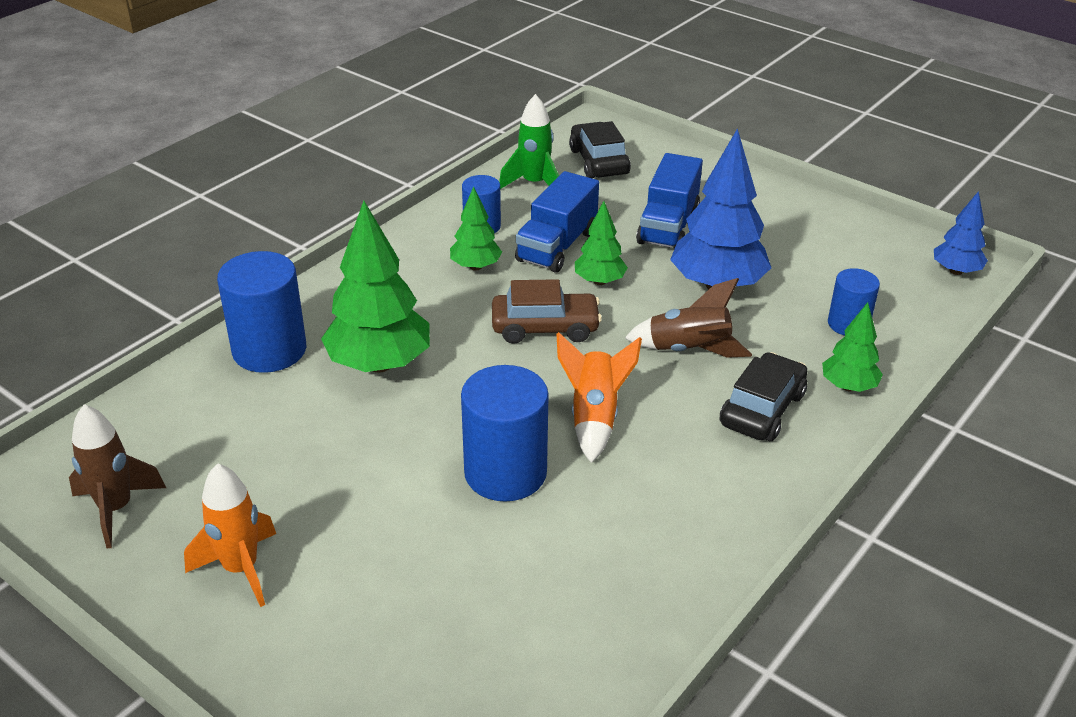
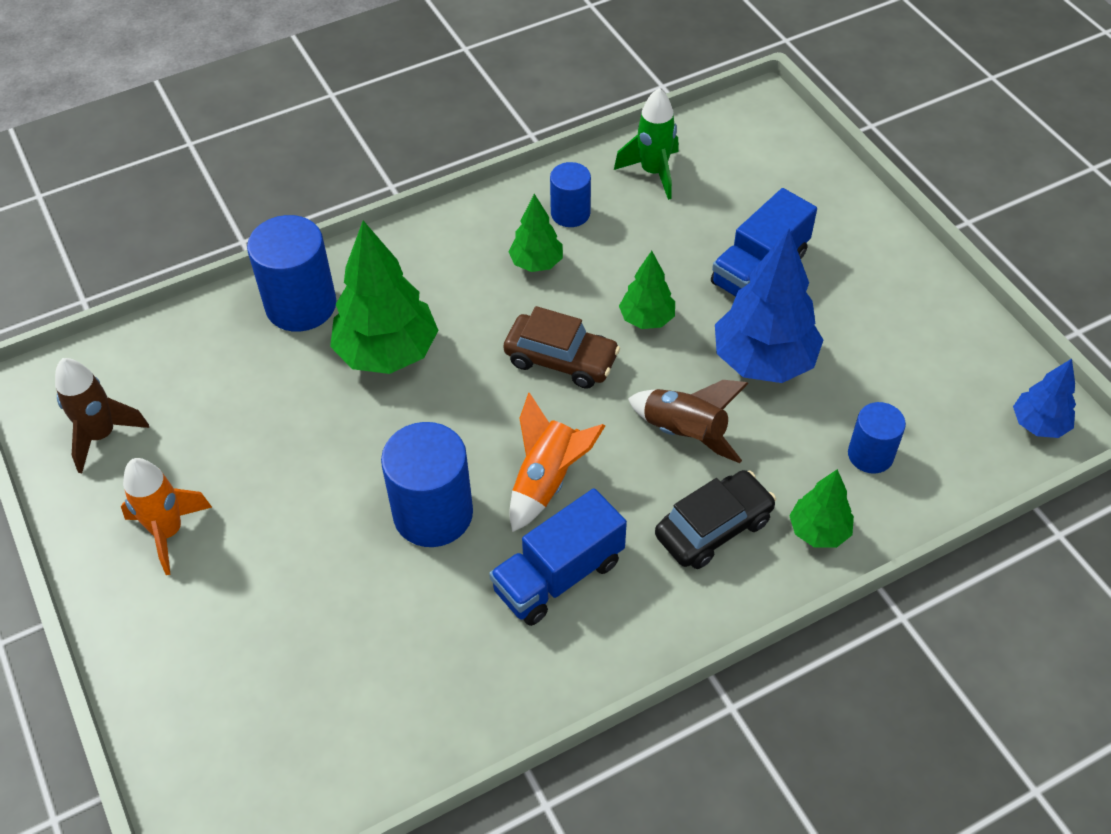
camera: 25 degrees right, 15 degrees up
(557, 246) = (630, 261): blue truck -> blue truck (558, 575)
(599, 162) = (737, 160): black car -> none

